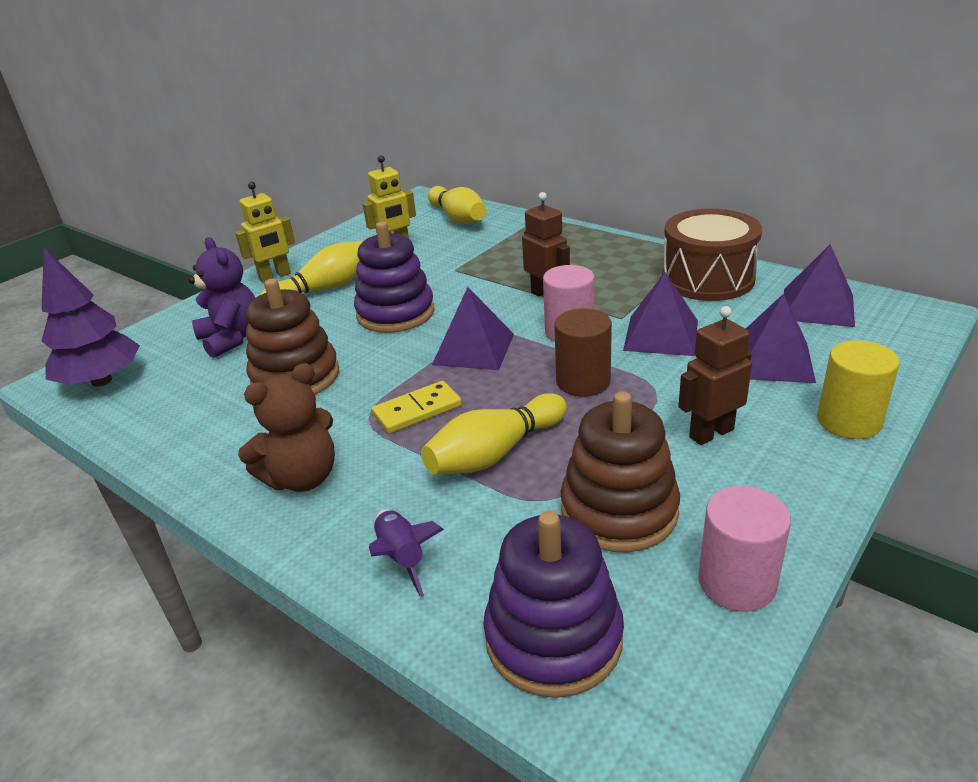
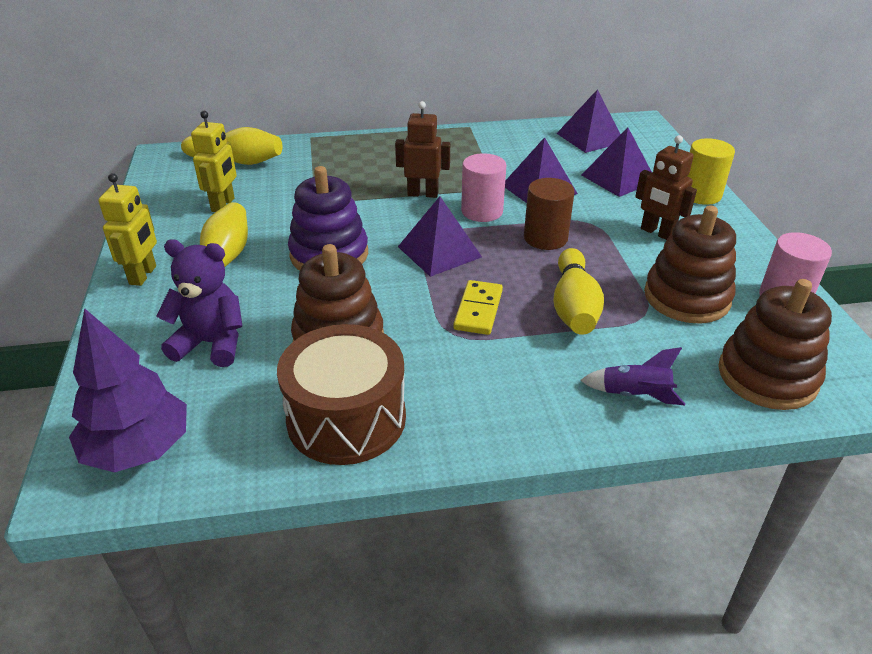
camera: 50 degrees left, 5 degrees up
(302, 478) = (485, 397): brown teddy bear -> none
(553, 638) = (767, 376): purple stacking toy -> brown stacking toy
(707, 279) = (505, 142): brown drum -> brown drum (346, 418)
(711, 433) = (657, 233): brown robot -> brown robot turned 60 degrees counterclockwise

